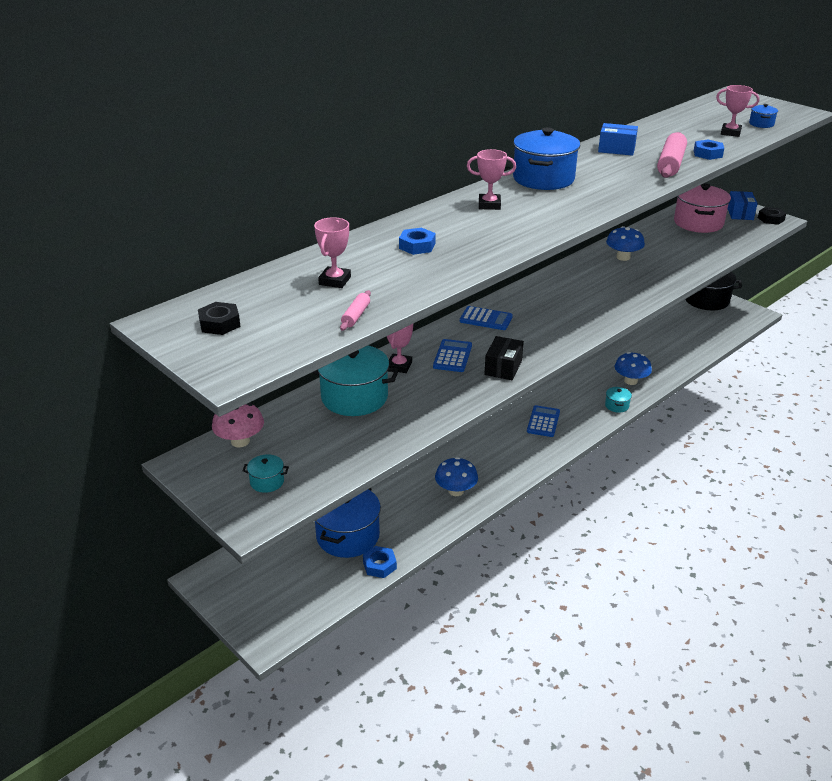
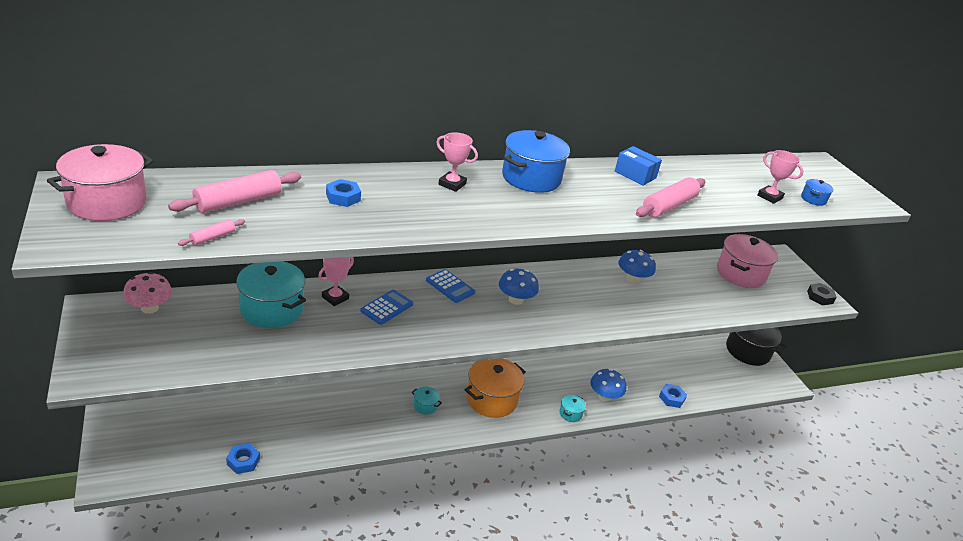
camera: 20 degrees right, 0 degrees up
(219, 324) = (107, 203): black nut -> pink pot
(267, 482) = (131, 350): turquoise pot -> turquoise pot (425, 406)
(335, 281) = (238, 201): pink trophy -> pink rolling pin
(347, 536) = (243, 424): blue pot -> none
(456, 491) = (362, 427): blue mushroom -> blue mushroom (515, 300)
(503, 367) = (417, 335): black box -> none
(543, 422) = (491, 399): blue calculator -> orange pot
(707, 154) = (719, 209): blue nut -> blue nut (671, 398)
(740, 213) = (793, 280): blue box -> none

